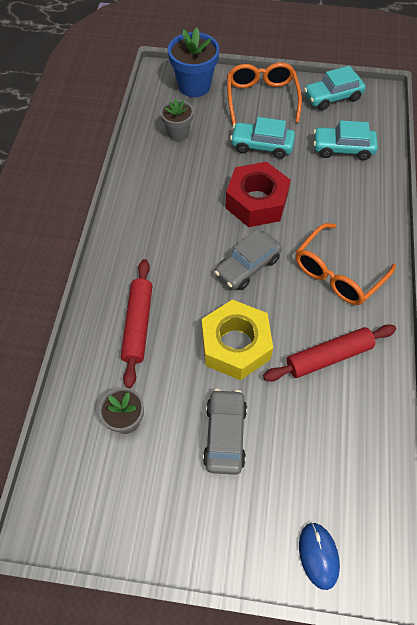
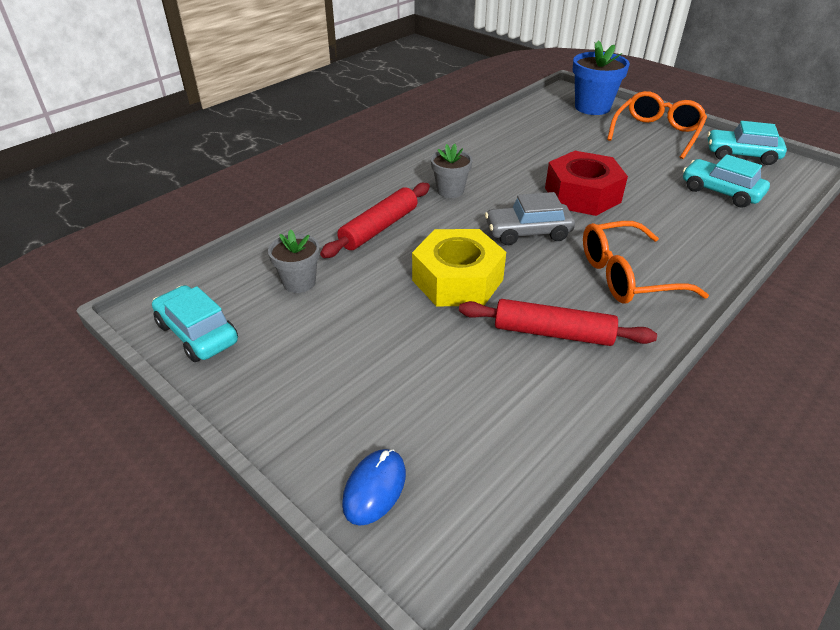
camera: 35 degrees right, 20 degrees down
(178, 133) = (546, 129): grey flower pot -> grey flower pot (450, 191)
(225, 435) = (378, 337): grey car -> none
(262, 146) = (626, 162): turquoise car -> turquoise car (197, 333)

